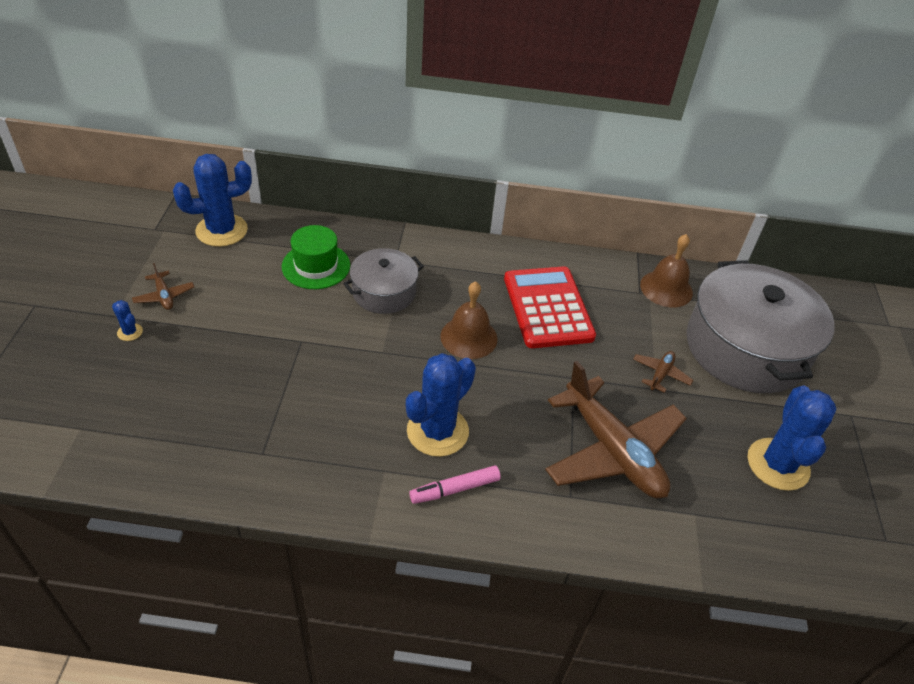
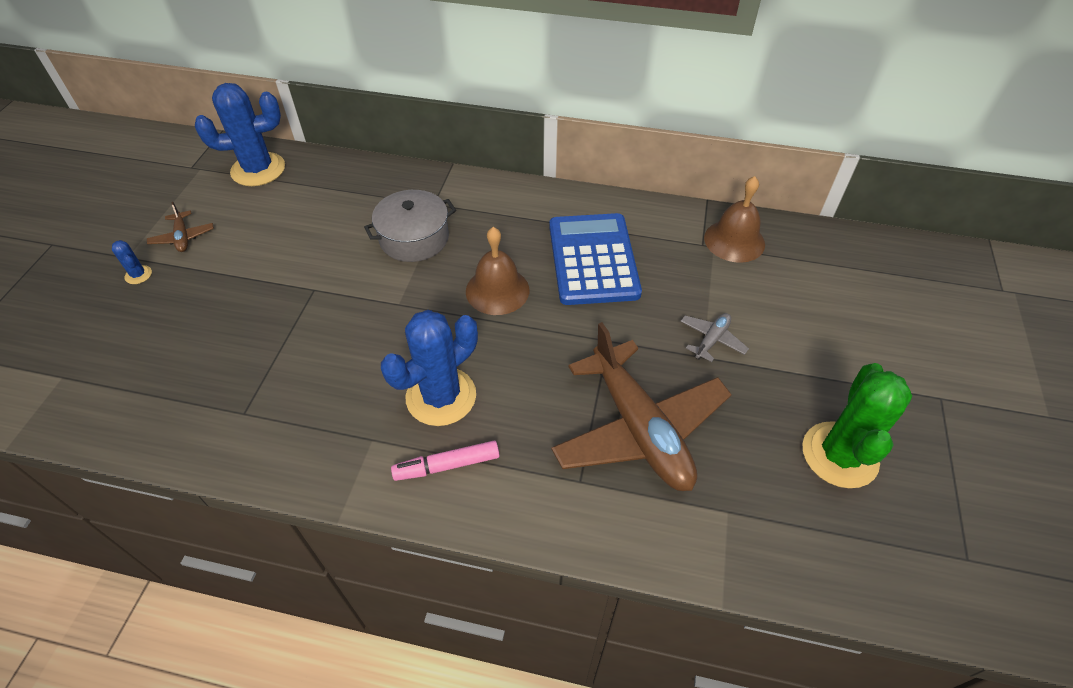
camera: 10 degrees right, 5 degrees up
(316, 266) = (347, 208): green hat -> none
(548, 308) = (593, 259): red calculator -> blue calculator
(660, 374) = (711, 340): brown plane -> grey plane
(745, 348) = (819, 312): grey pot -> none
(778, 464) = (839, 455): blue cactus -> green cactus

